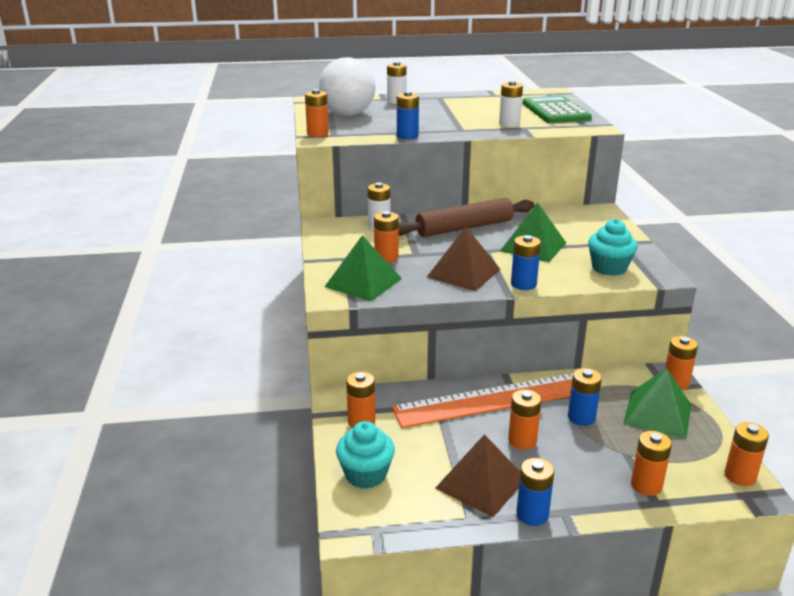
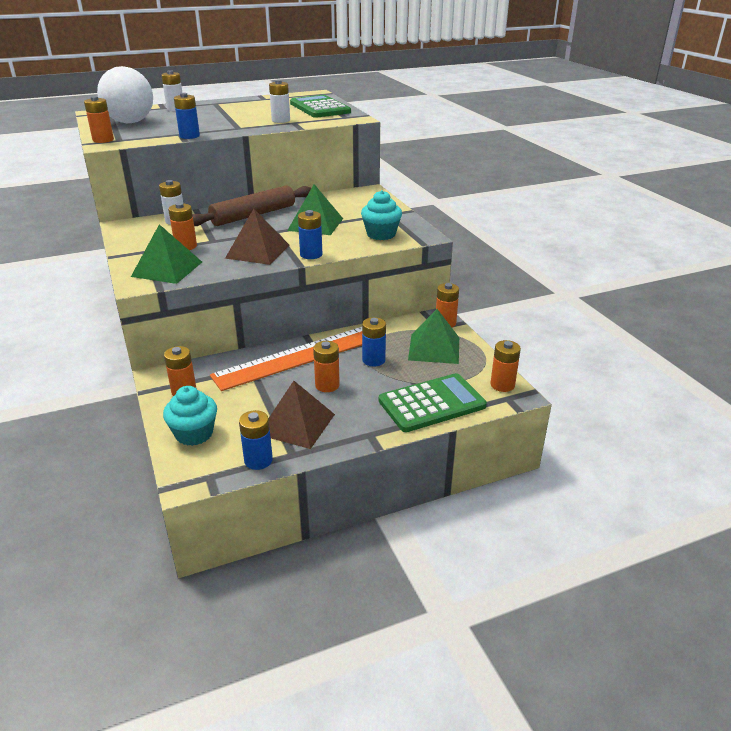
camera: 15 degrees left, 5 degrees up
(532, 514) = (343, 441): blue battery -> blue battery (258, 460)
(646, 485) = (432, 403): orange battery -> green calculator

